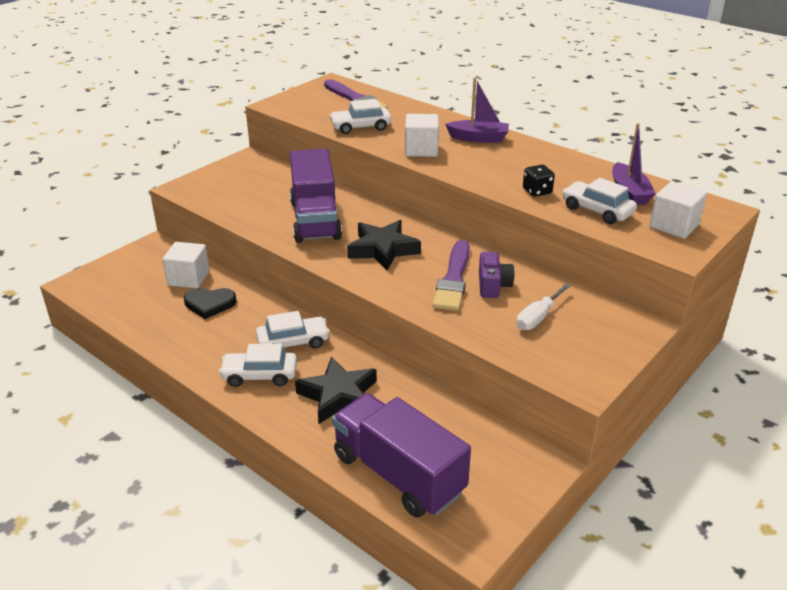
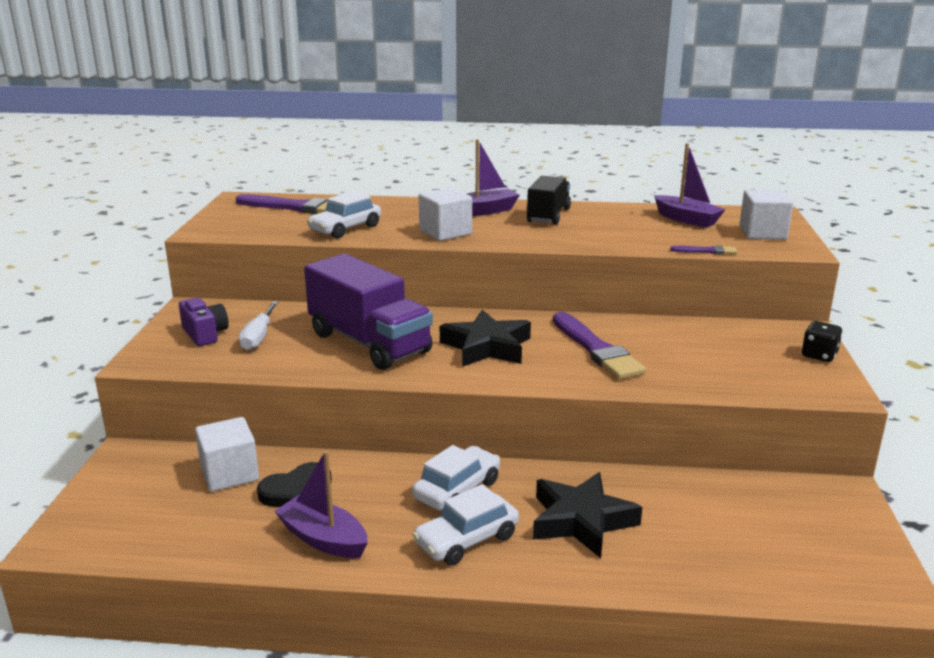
camera: 35 degrees left, 10 degrees down
(189, 339) = (323, 539): none -> purple boat
(398, 474) = (744, 566): purple truck -> none
(493, 285) = (639, 342): purple camera -> purple camera (205, 334)
(520, 156) = (548, 216): none -> black truck
(537, 191) = (612, 238): black dice -> black dice (819, 355)
(538, 317) = (718, 354): white screwdriver -> white screwdriver (258, 337)
(592, 227) = (706, 251): none -> purple brush
(597, 211) = (687, 238): white car -> none

